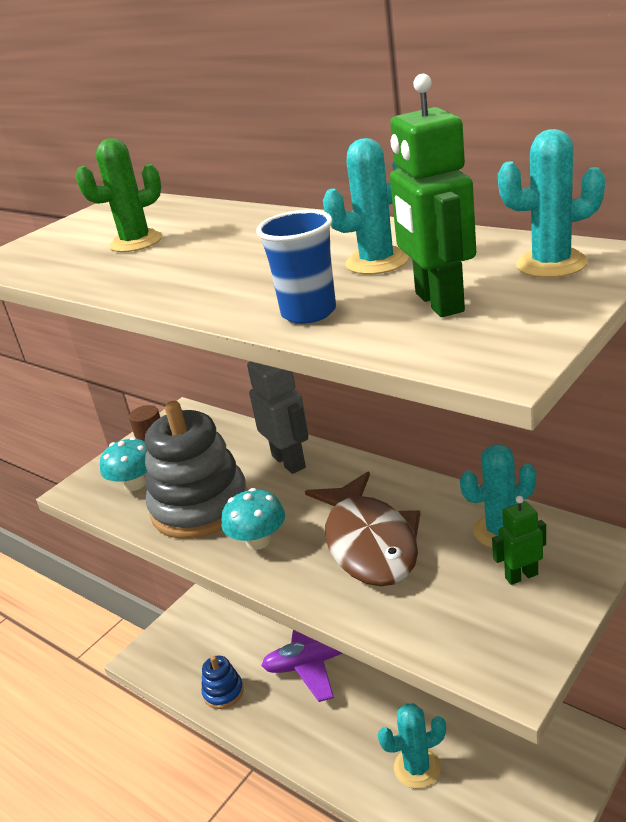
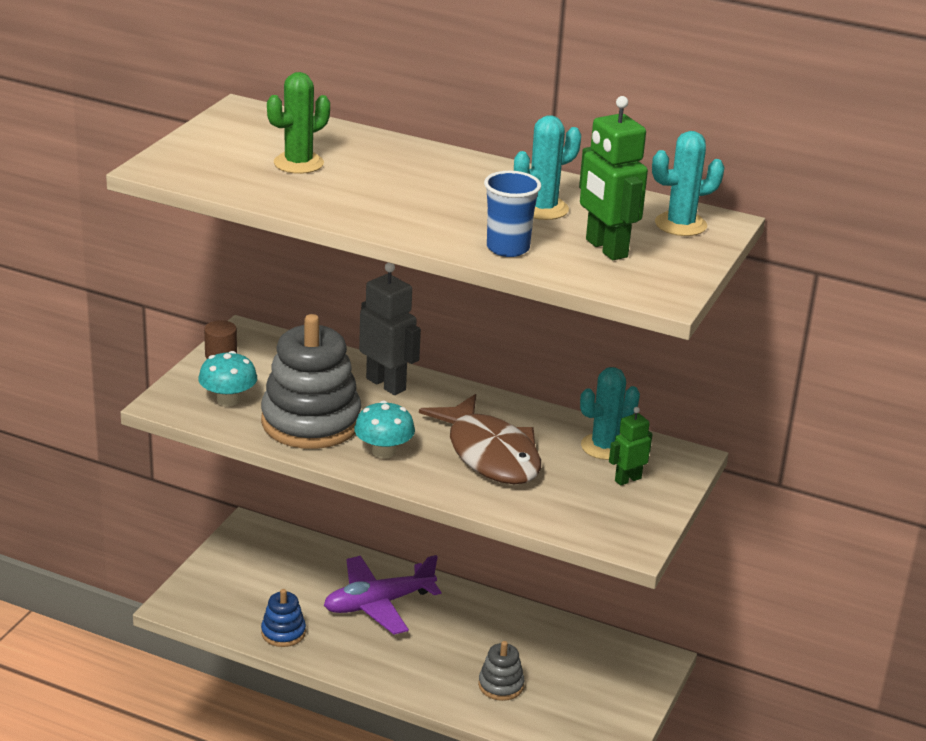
camera: 20 degrees left, 0 degrees up
(417, 768) = (501, 685): turquoise cactus -> grey stacking toy

